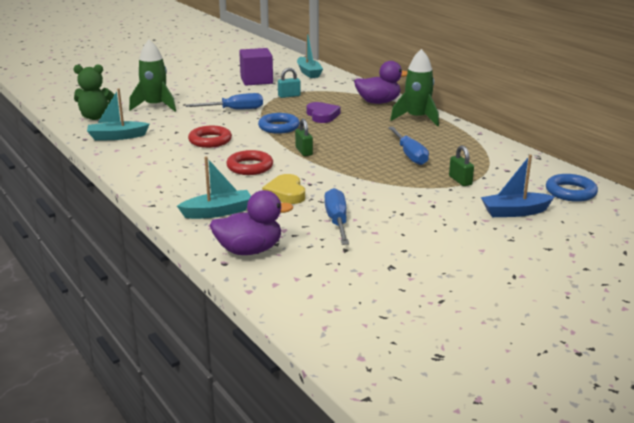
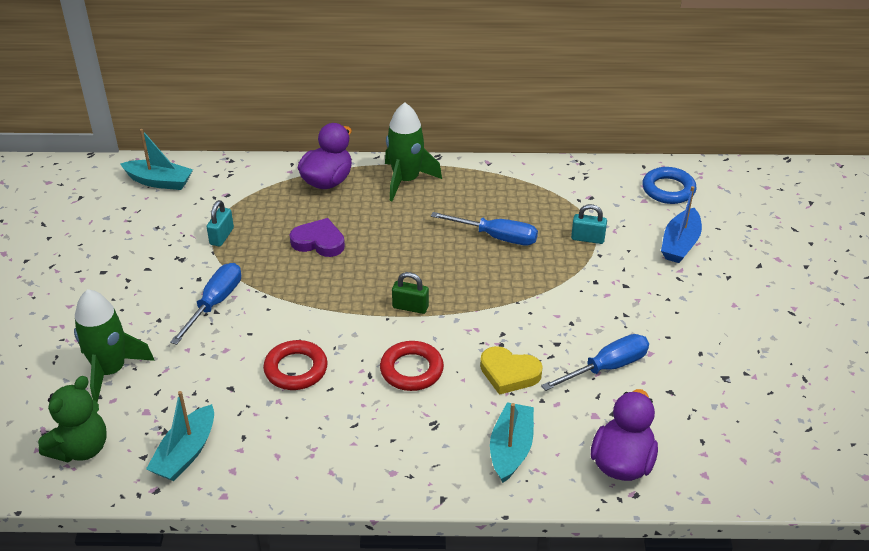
camera: 55 degrees left, 15 degrees up
(256, 80) = (129, 237): purple cube -> none
(279, 127) = (316, 292): blue ring -> none
(337, 221) = (607, 367): blue screwdriver -> blue screwdriver turned 120 degrees clockwise
(460, 181) = (587, 238): green padlock -> turquoise padlock

